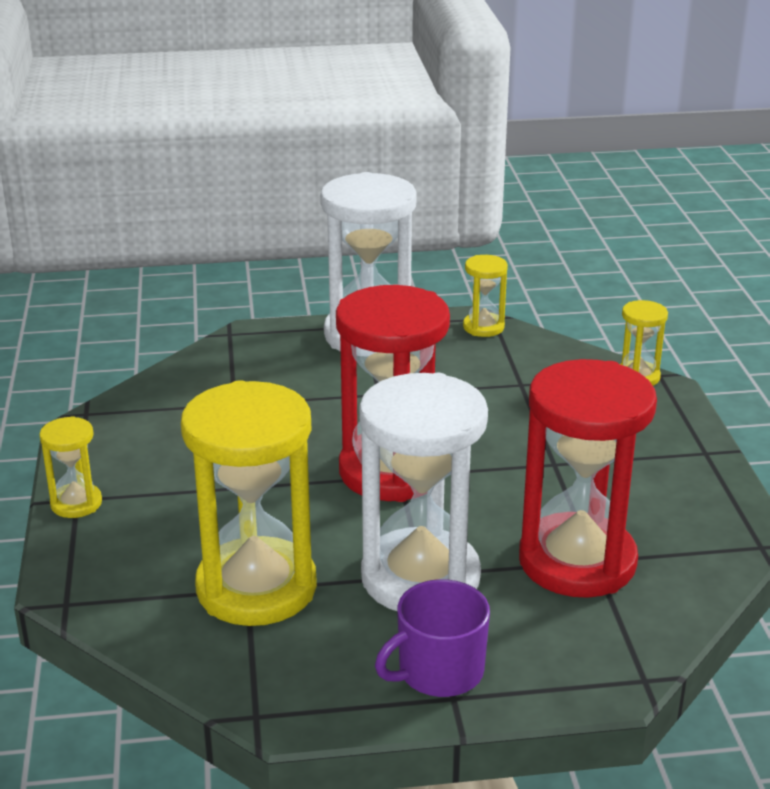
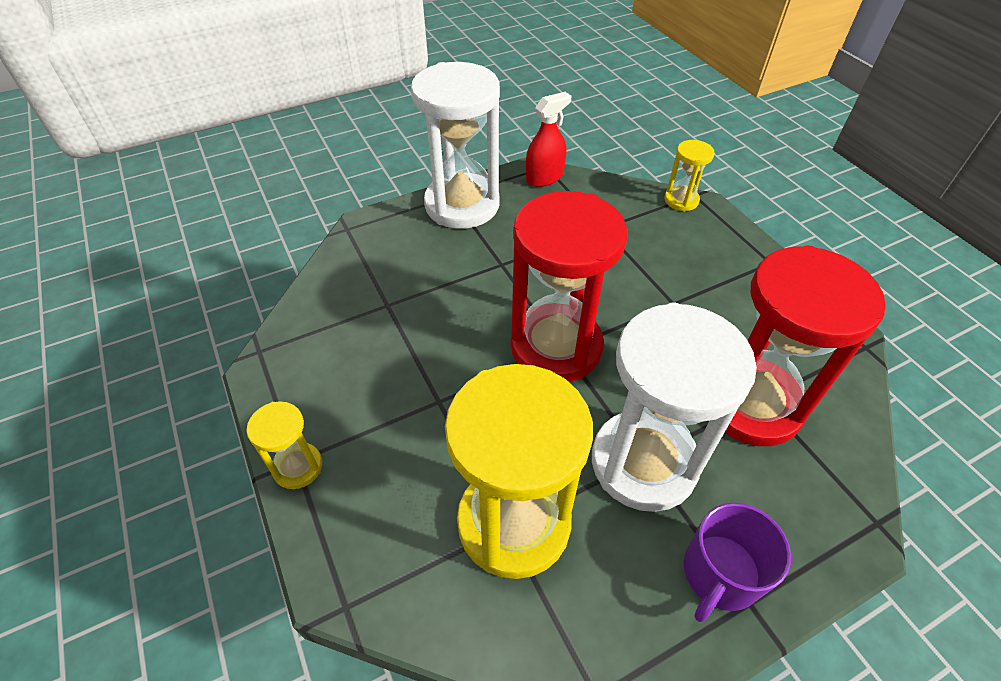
camera: 20 degrees left, 20 degrees up
(483, 327) = (544, 177): yellow hourglass -> red spray bottle

